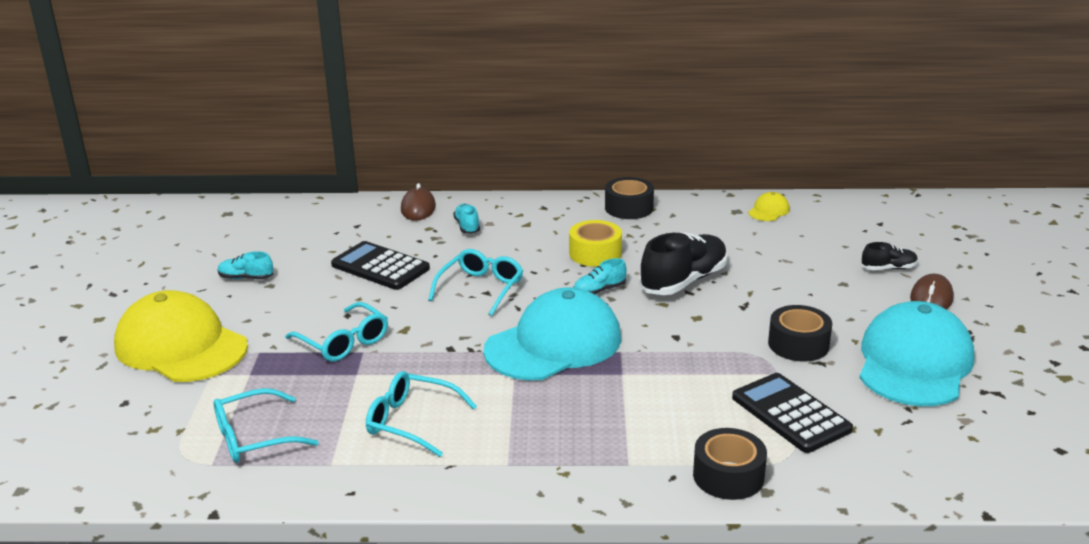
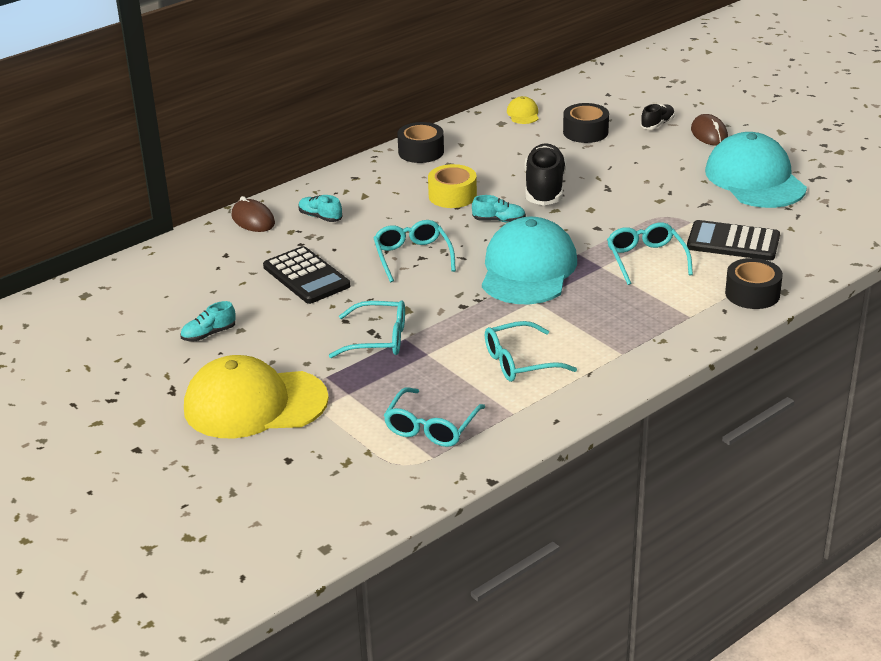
camera: 40 degrees left, 5 degrees up
(380, 267) = (306, 276): black calculator -> black calculator turned 120 degrees counterclockwise
(599, 291) = (499, 220): turquoise shoe -> turquoise shoe turned 105 degrees counterclockwise
(674, 387) = (646, 259): none -> turquoise glasses
(798, 344) = (676, 198): black tape -> black tape (585, 132)

